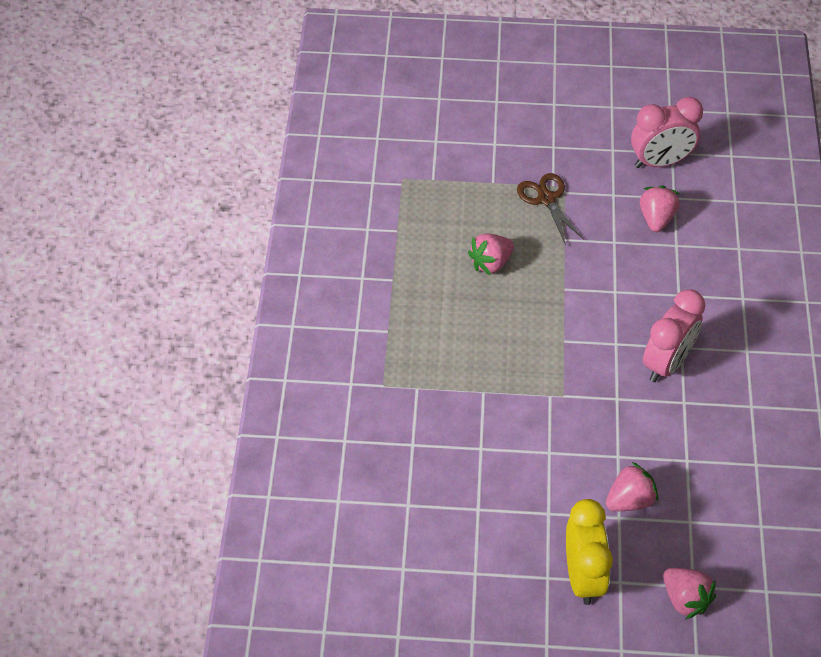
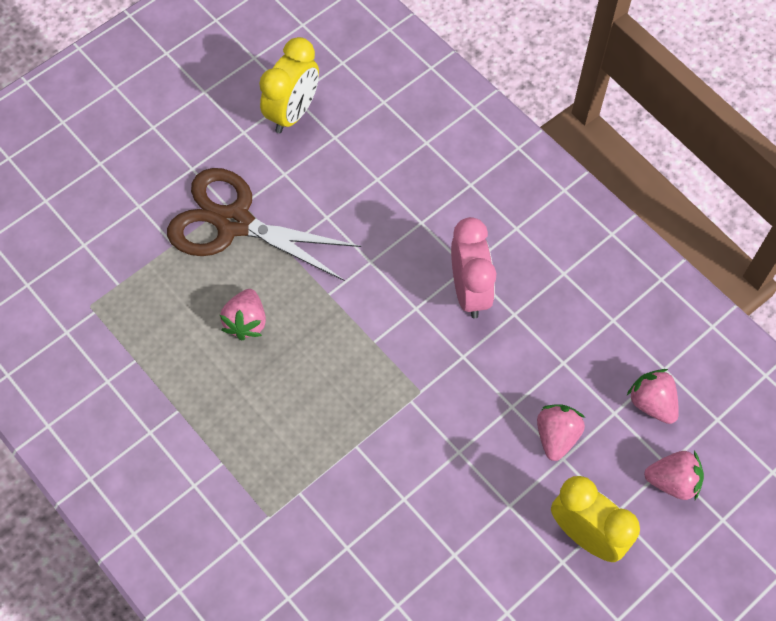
camera: 45 degrees left, 10 degrees up
(546, 199) = (234, 223): brown scissors -> brown scissors, size x1.86
(656, 218) = (339, 168): pink strawberry -> pink strawberry (652, 403)
(660, 162) = (293, 113): pink clock -> yellow clock

